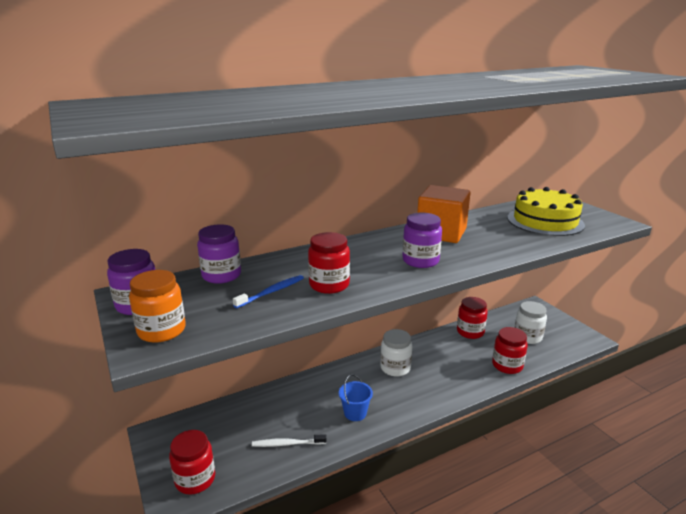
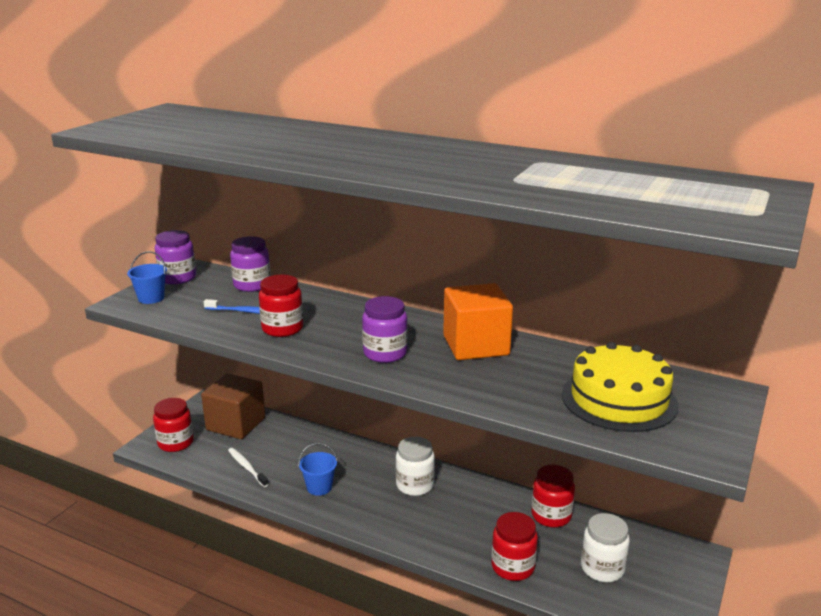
camera: 55 degrees right, 0 degrees up
(161, 330) = (151, 298): orange jar -> blue bucket
(215, 427) = (236, 424): none -> brown cube

